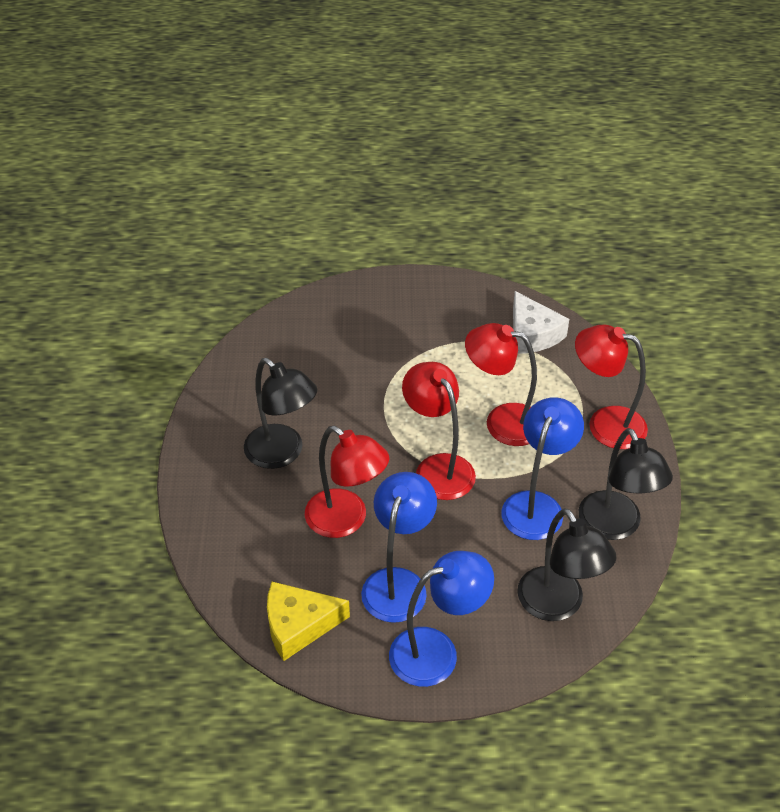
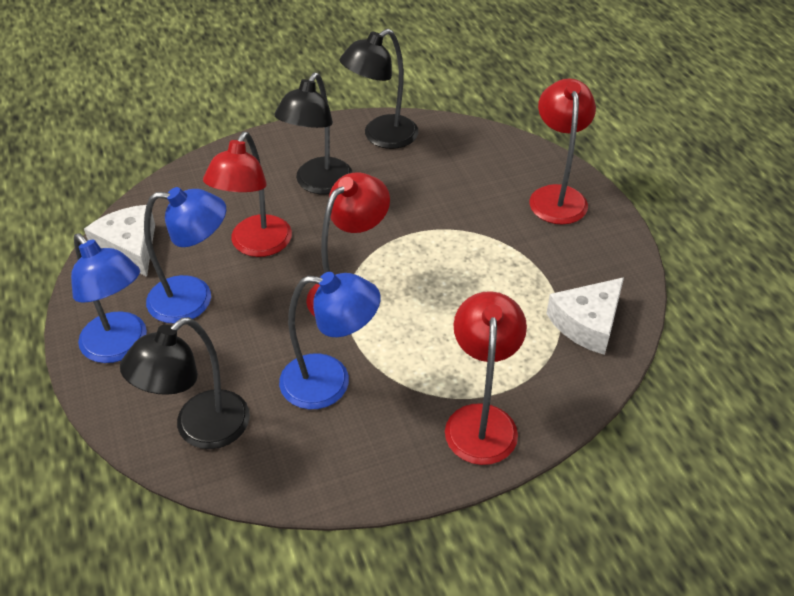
camera: 70 degrees right, 0 degrees up
(298, 625) = (129, 247): yellow cheese -> white cheese
(502, 421) = (437, 327): red lamp -> red lamp (556, 196)
(615, 526) = (326, 460): black lamp -> black lamp (381, 137)

